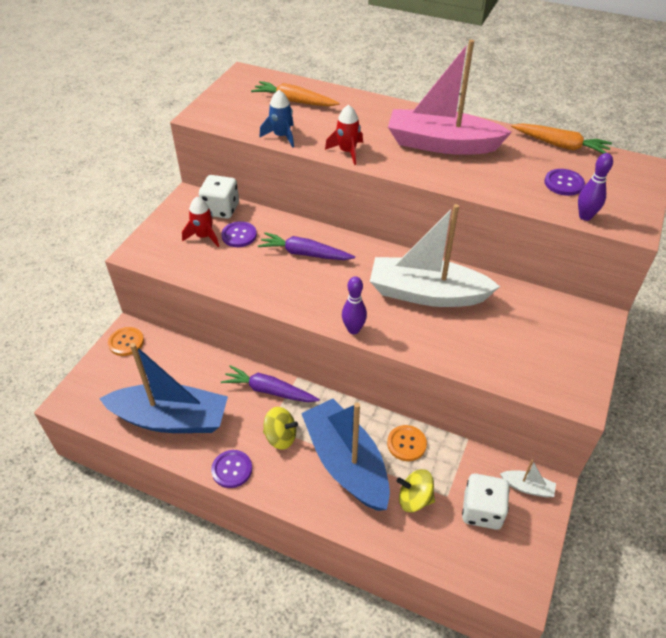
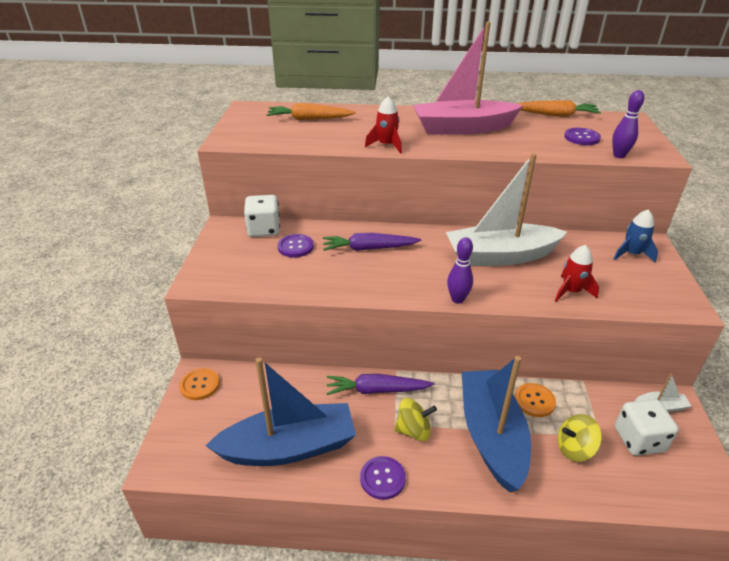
camera: 20 degrees left, 10 degrees down
(204, 236) = (260, 254): red rocket -> red rocket (571, 291)
(281, 136) = (317, 144): blue rocket -> blue rocket (631, 254)
(346, 463) = (491, 435): blue boat -> blue boat turned 45 degrees clockwise

